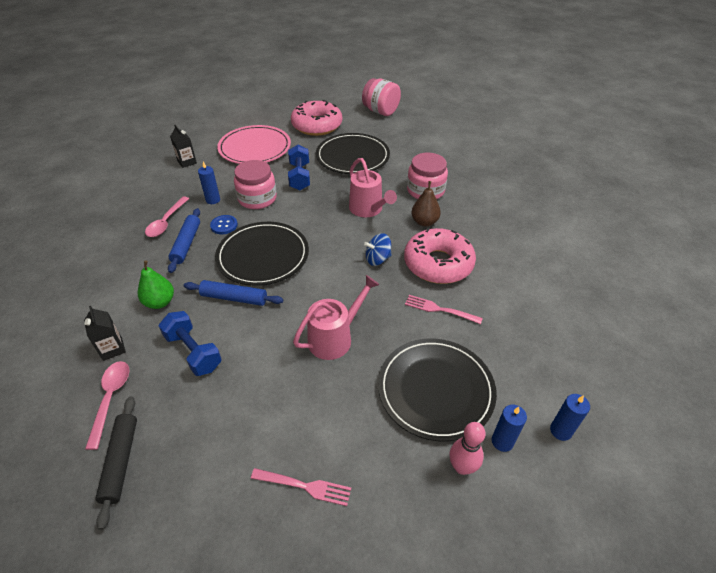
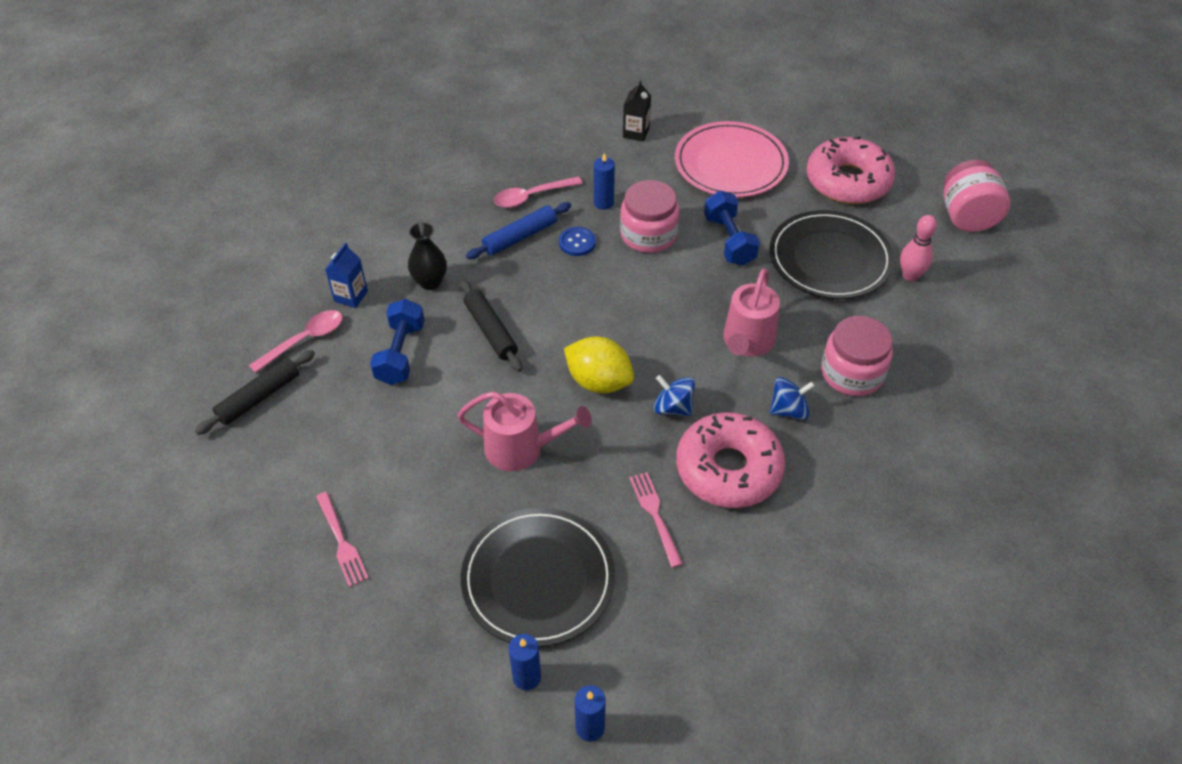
camera: 50 degrees right, 5 degrees up
(112, 349) = (351, 296): black carton -> blue carton
(160, 302) = (430, 282): green pear -> black vase
(234, 298) = (490, 331): blue rolling pin -> black rolling pin
(263, 256) = (569, 308): black plate -> none
(299, 177) = (729, 240): blue dumbbell -> blue dumbbell turned 60 degrees counterclockwise
(327, 276) = (599, 382): none -> yellow lemon
(424, 222) = (789, 410): brown pear -> blue spinning top
(462, 467) = (466, 656): pink bowling pin -> pink bowling pin (910, 275)

